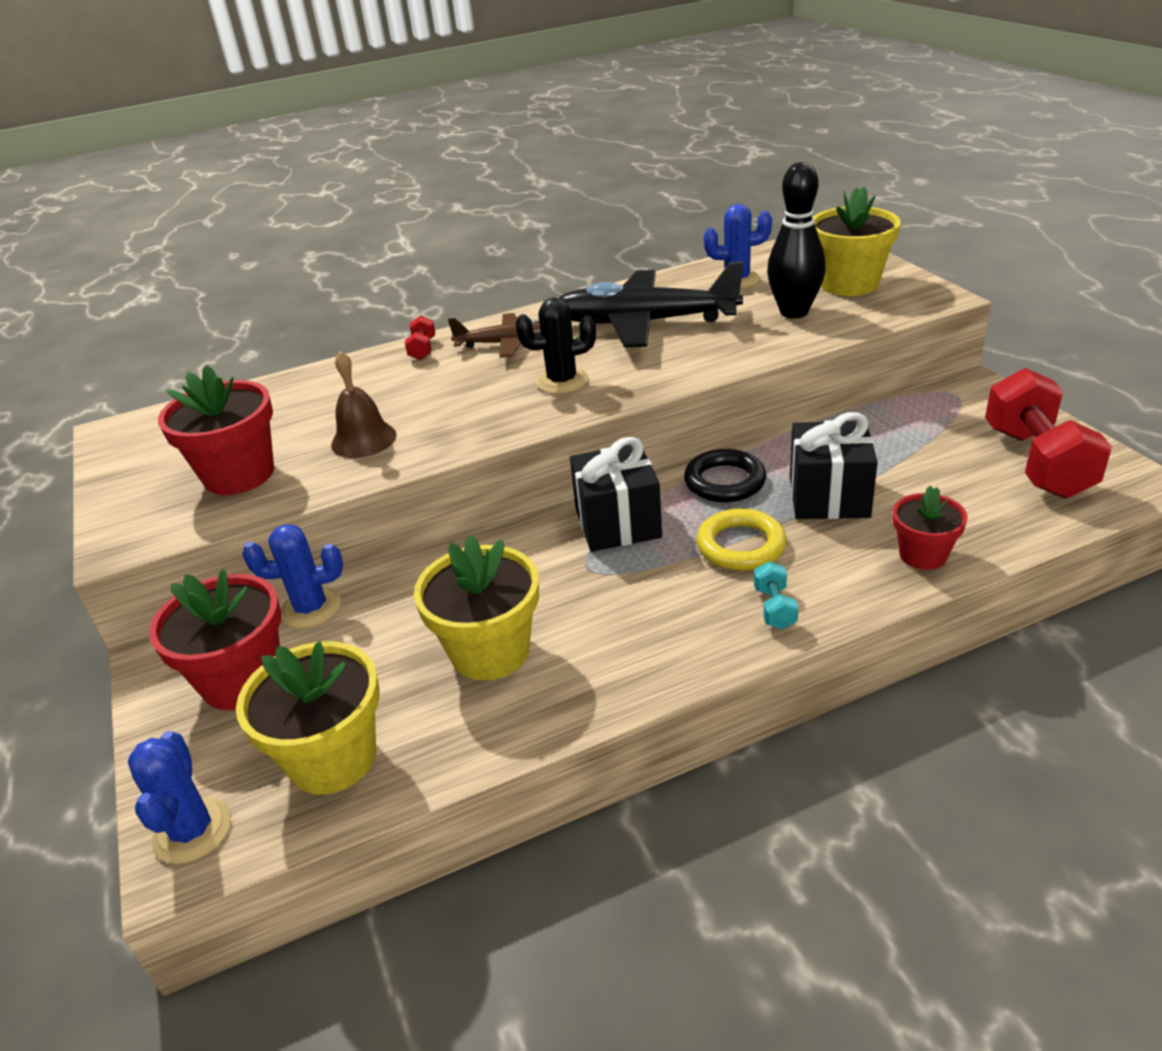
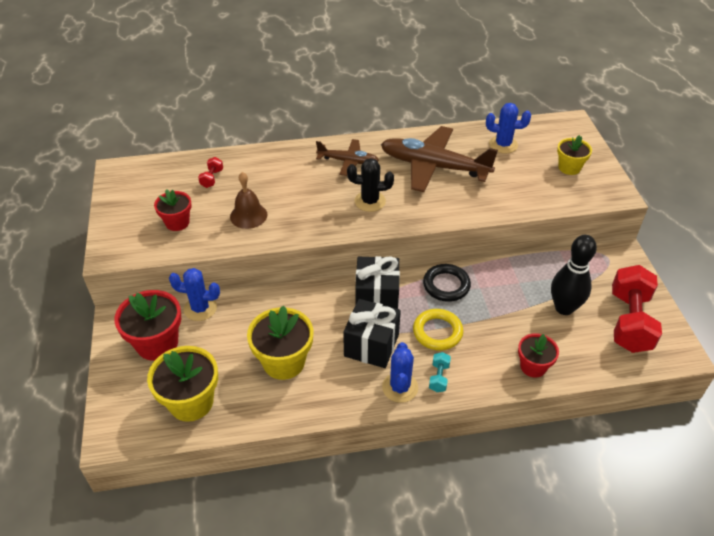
camera: 10 degrees right, 10 degrees up
(192, 831) = (118, 422): blue cactus -> blue cactus (400, 387)
(239, 475) = (177, 222): red flower pot -> red flower pot, size x0.61
(422, 349) = (299, 152): red dumbbell -> red dumbbell (212, 178)
(646, 323) = (434, 167): black plane -> brown plane
(794, 312) = (525, 182): black bowling pin -> black bowling pin (564, 308)
(829, 497) = (499, 312): black gift -> black gift (371, 345)
(849, 284) = (569, 168): yellow flower pot -> yellow flower pot, size x0.61

